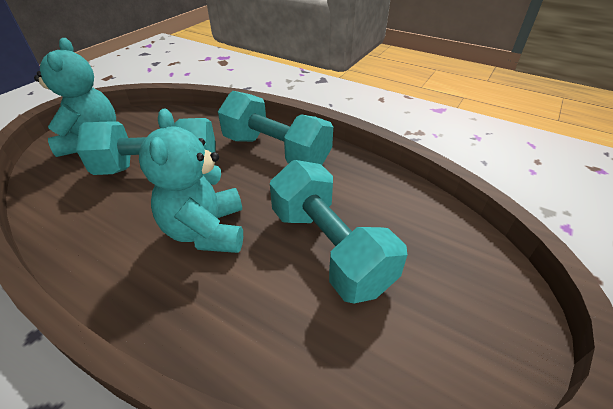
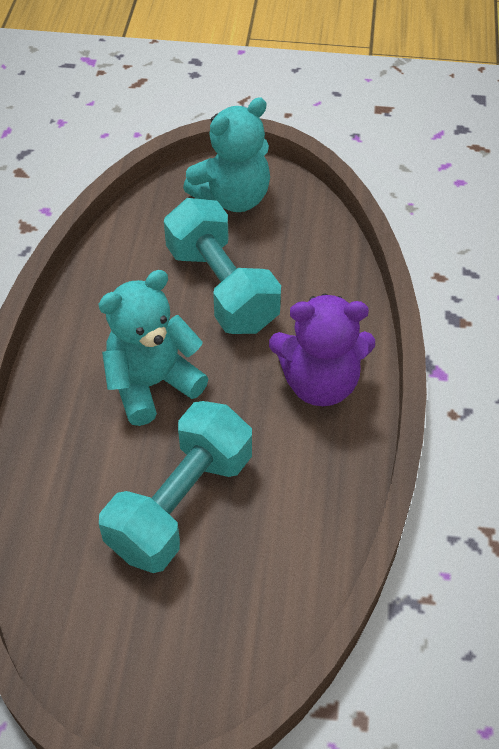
camera: 65 degrees right, 10 degrees up
(276, 151) = (320, 383): turquoise dumbbell -> purple teddy bear

